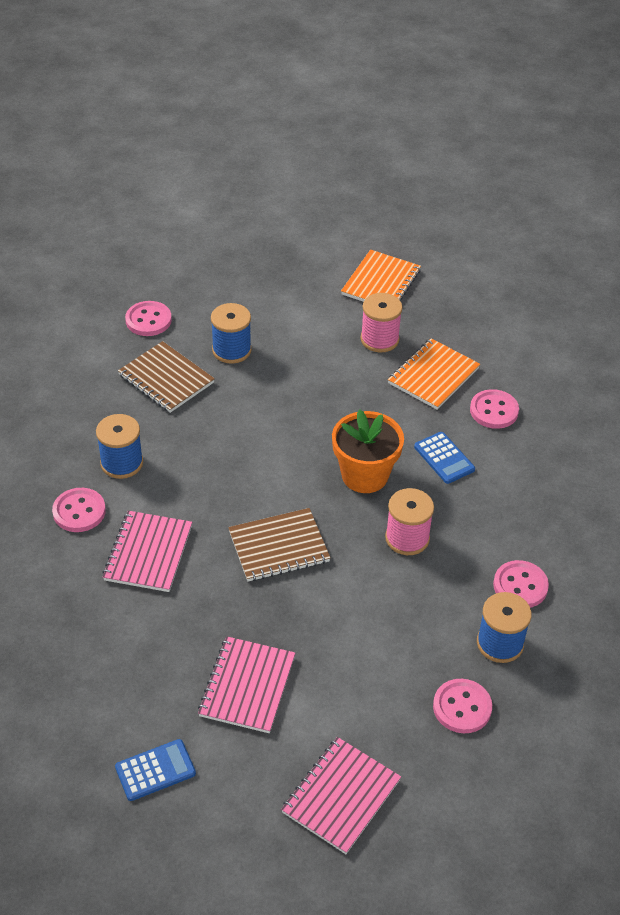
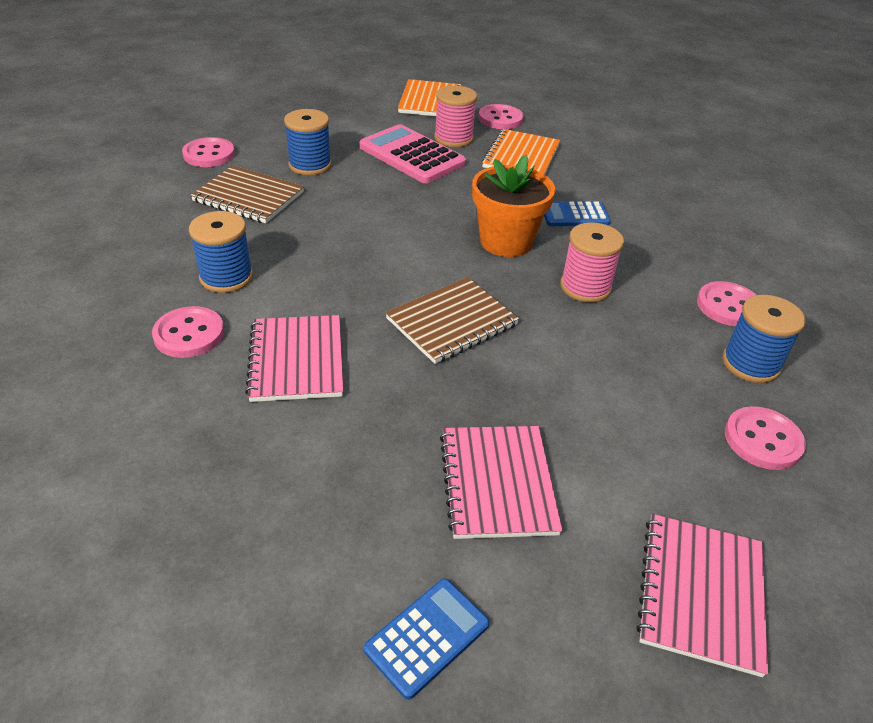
camera: 20 degrees left, 5 degrees down
(329, 355) = (412, 155): none -> pink calculator
(444, 458) = (575, 215): blue calculator -> blue calculator turned 135 degrees clockwise
(494, 411) = (594, 173): pink button -> pink button (500, 119)

